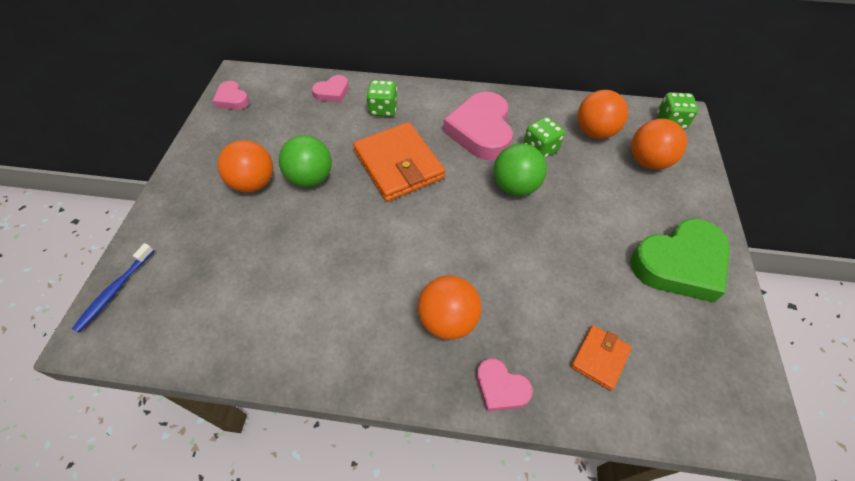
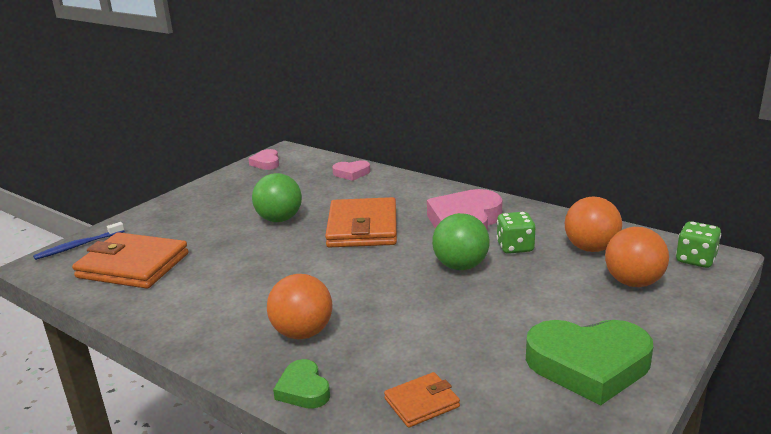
camera: 30 degrees right, 30 degrees down
(207, 297) = (133, 266): none -> orange wallet
(254, 183) = (232, 212): orange ball -> none
(383, 109) = (385, 191): green dice -> none
(501, 388) = (303, 389): pink heart -> green heart

